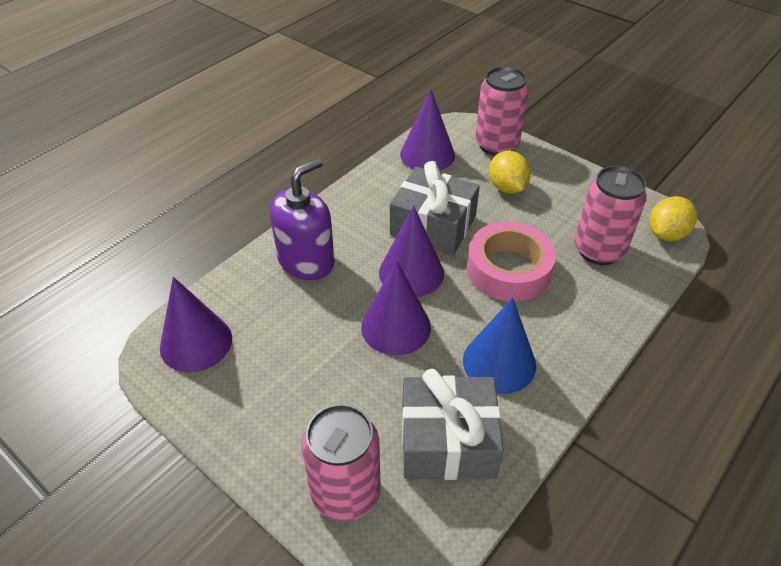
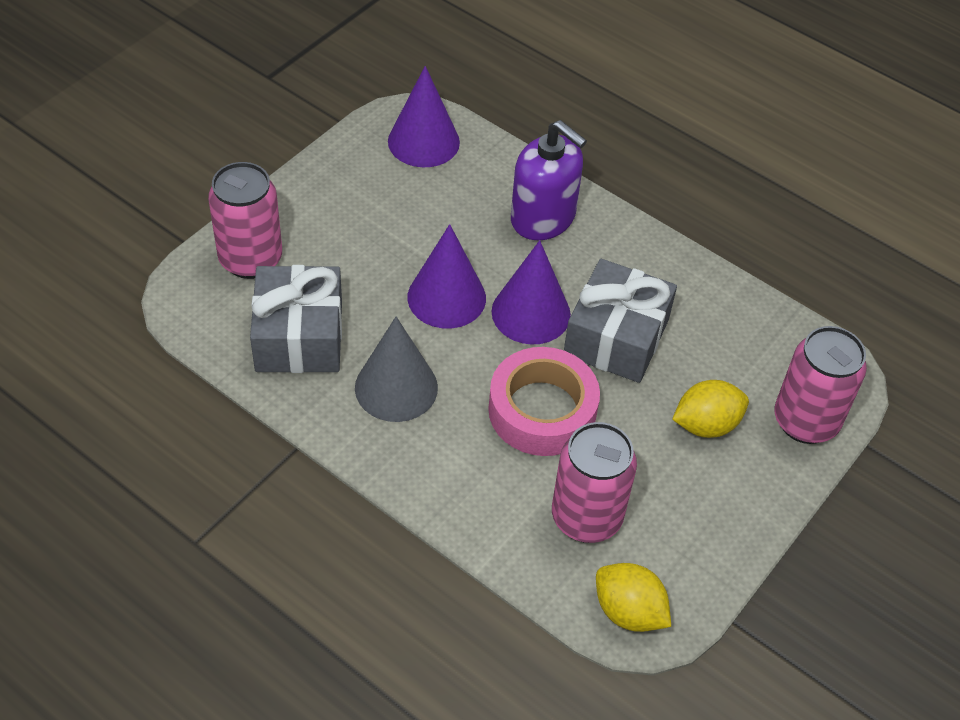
camera: 85 degrees right, 5 degrees up
(427, 154) = (765, 336): purple cone -> none
(499, 362) = (396, 387): blue cone -> grey cone

